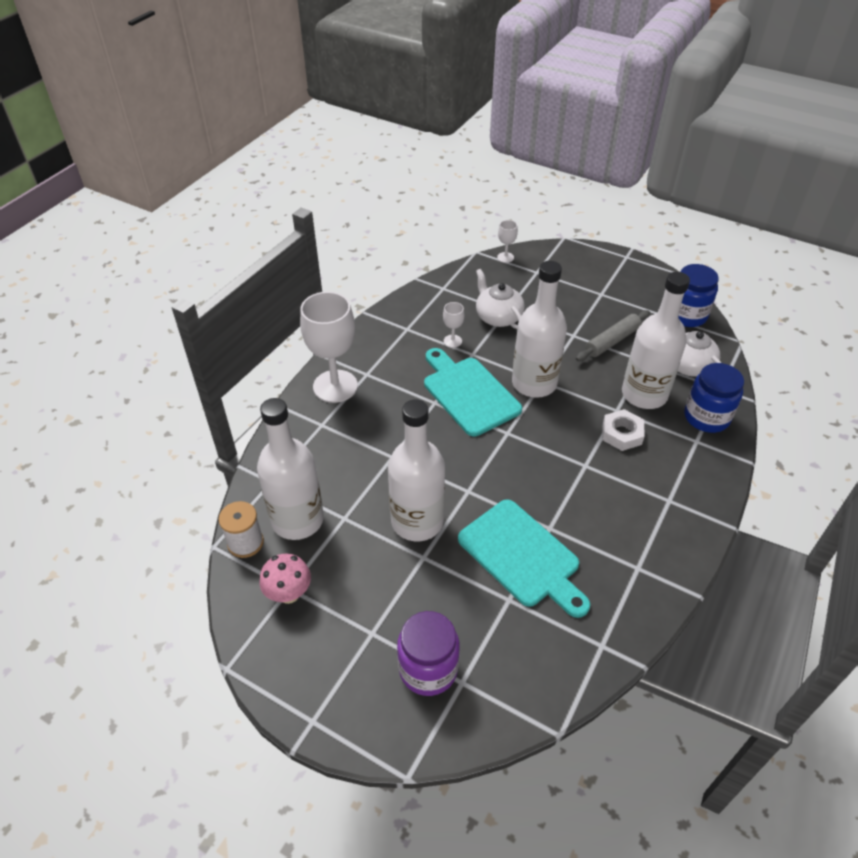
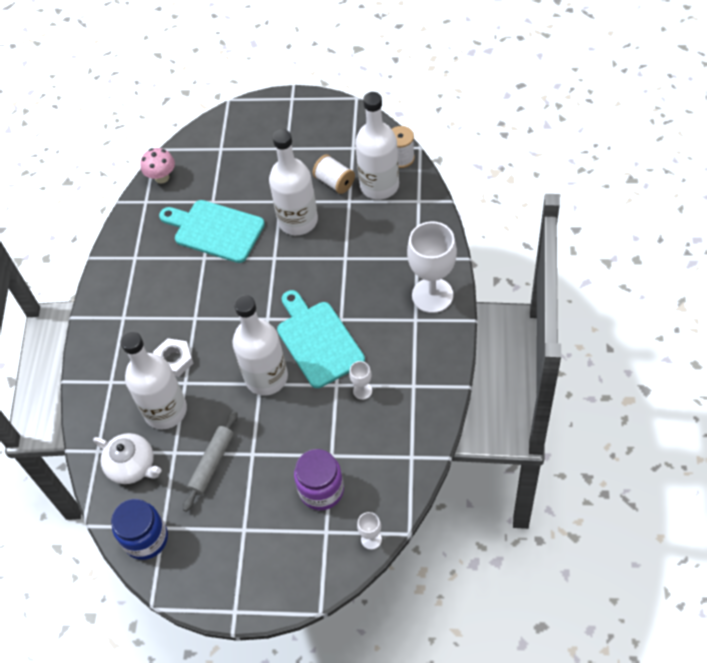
camera: 160 degrees right, 10 degrees up
(289, 593) = (350, 145): pink mushroom -> pink mushroom (162, 177)
(344, 550) = (335, 182): none -> white spool
(428, 669) = (243, 146): purple jar -> purple jar (321, 490)
(468, 393) = (318, 341): turquoise cutting board -> turquoise cutting board turned 150 degrees counterclockwise
(498, 317) = (335, 442): white teapot -> none
(706, 417) = (106, 410): blue jar -> none

